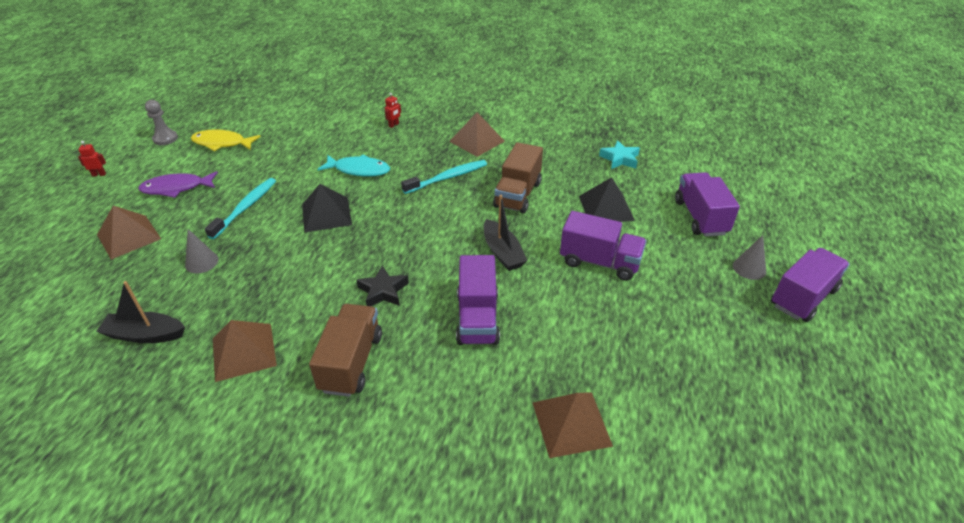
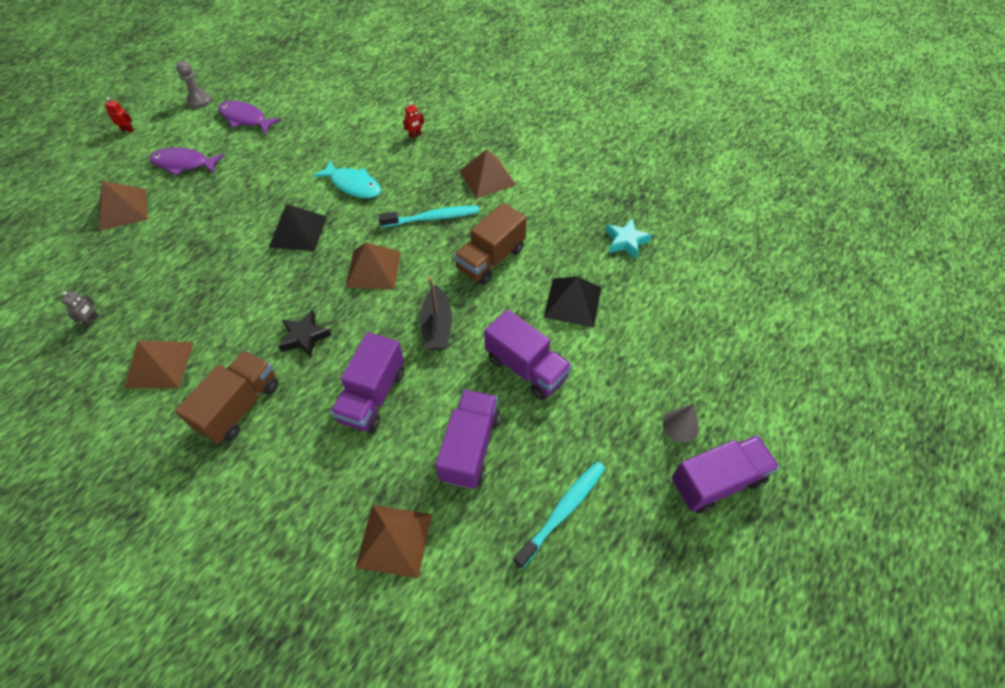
camera: 20 degrees right, 15 degrees up
(145, 335) = (93, 320): black boat -> grey robot
(201, 262) = (168, 256): grey cone -> none
(222, 143) = (245, 119): yellow fish -> purple fish
(245, 208) = (231, 203): turquoise toothbrush -> turquoise toothbrush (562, 511)
(417, 225) = (373, 269): none -> brown pyramid
(700, 217) = (668, 344): purple truck -> purple truck (470, 447)

